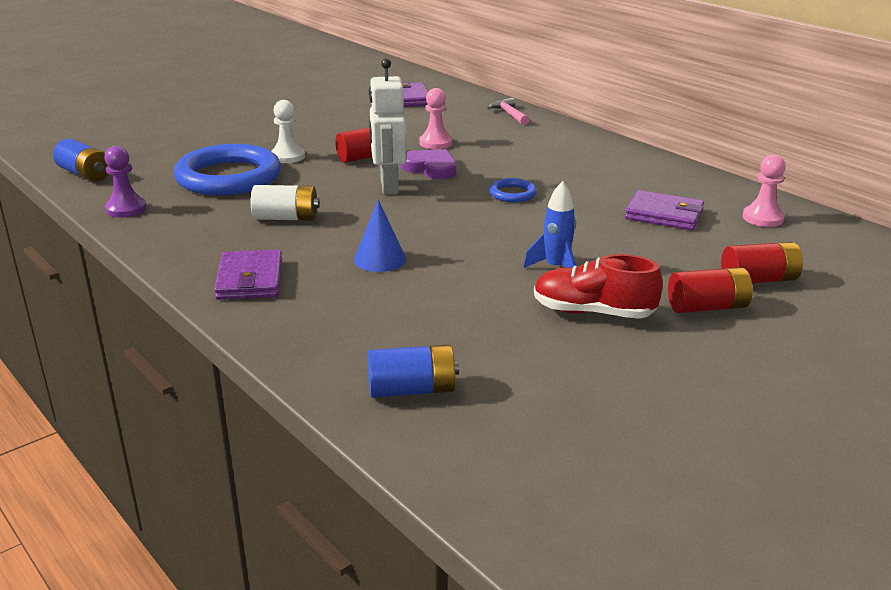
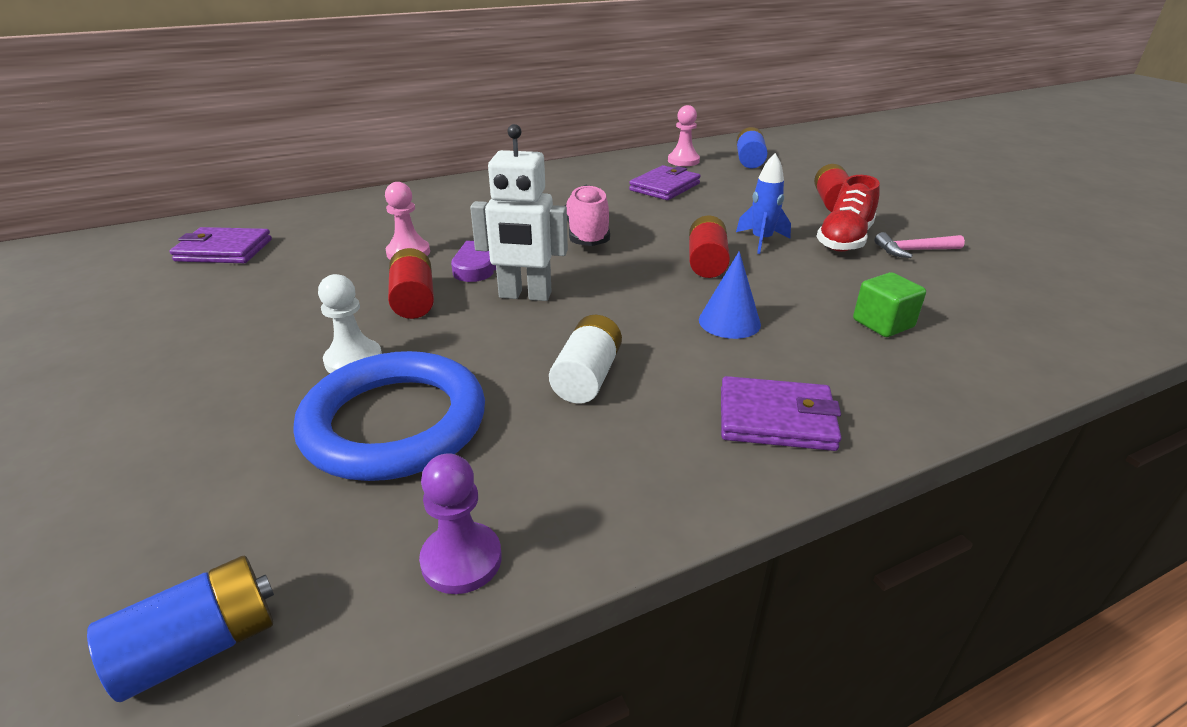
camera: 75 degrees left, 5 degrees up
(405, 325) = (883, 323): none -> green cube
(412, 390) = (1005, 334): blue battery -> blue battery (749, 160)
(509, 114) = (360, 205): pink hammer -> pink hammer (913, 251)
(512, 194) = (587, 234): blue ring -> pink shoe
(758, 280) = (787, 181): red battery -> red battery (706, 262)

